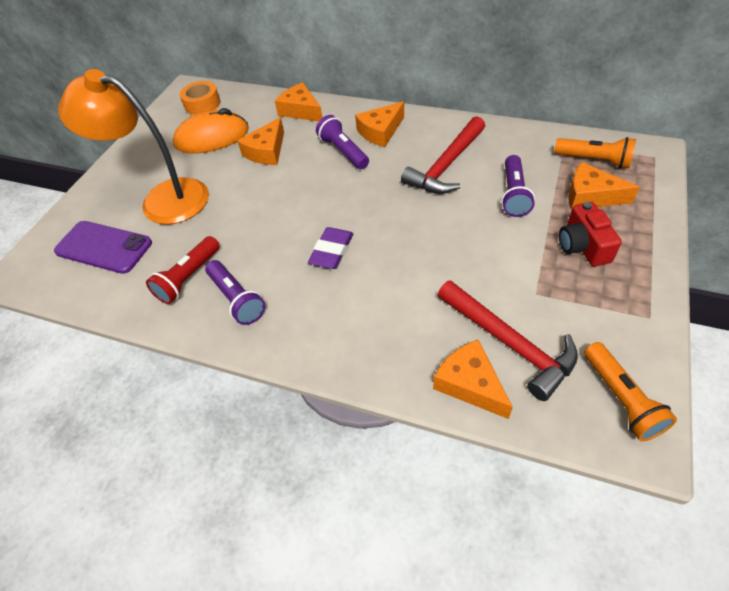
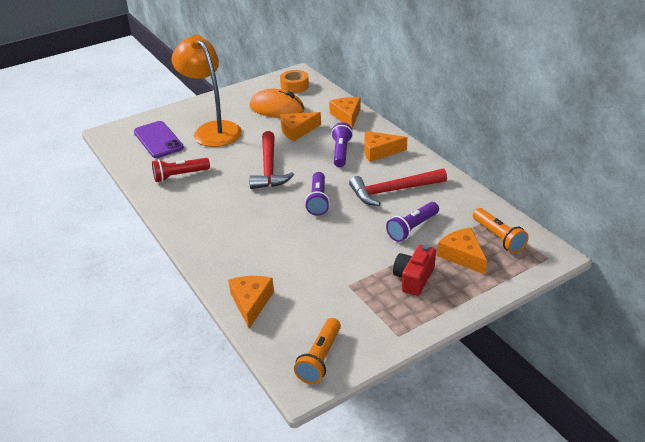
camera: 35 degrees right, 15 degrees down
(236, 299) = (190, 198): purple flashlight -> purple flashlight (318, 200)
(332, 251) = (265, 201): purple eraser -> none
(509, 343) = (298, 298): red hammer -> red hammer (269, 168)

